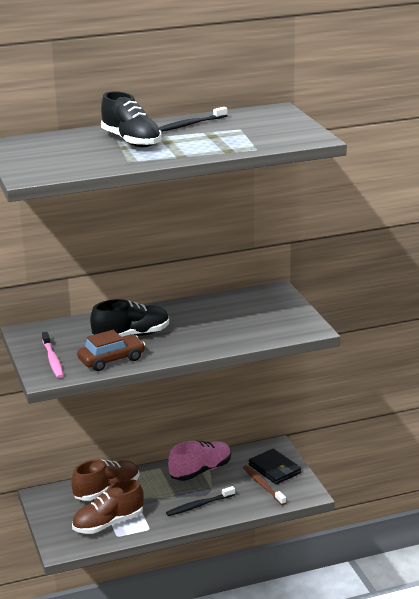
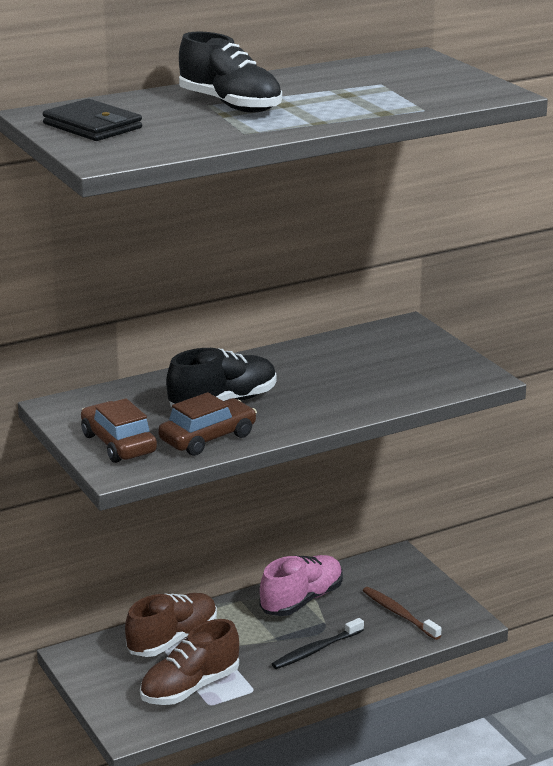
camera: 10 degrees left, 0 degrees up
(52, 360) = (118, 444): pink toothbrush -> brown car
(190, 125) = (304, 80): black toothbrush -> none
(274, 469) = (408, 589): black wallet -> black wallet (92, 126)

